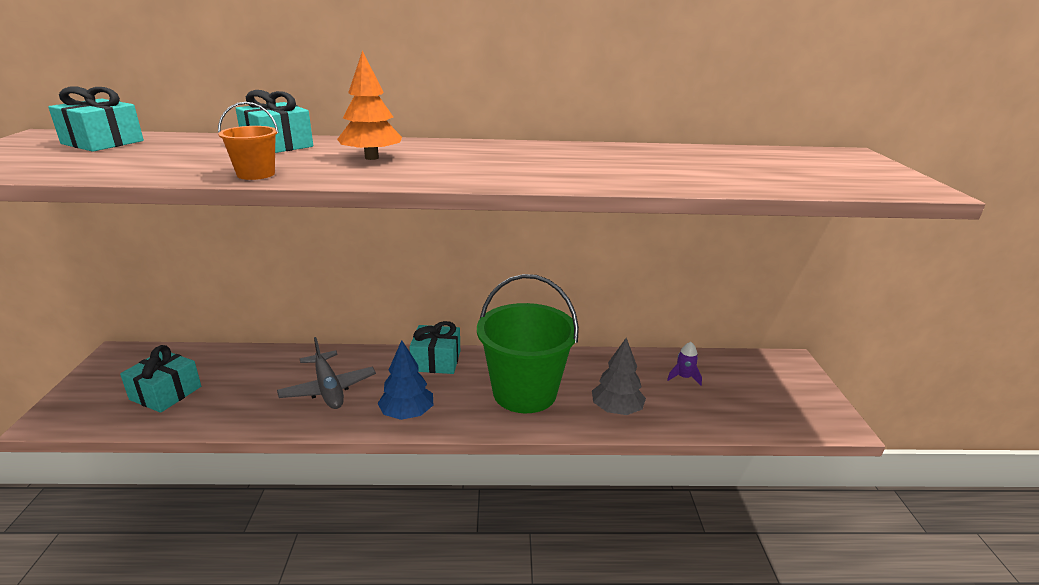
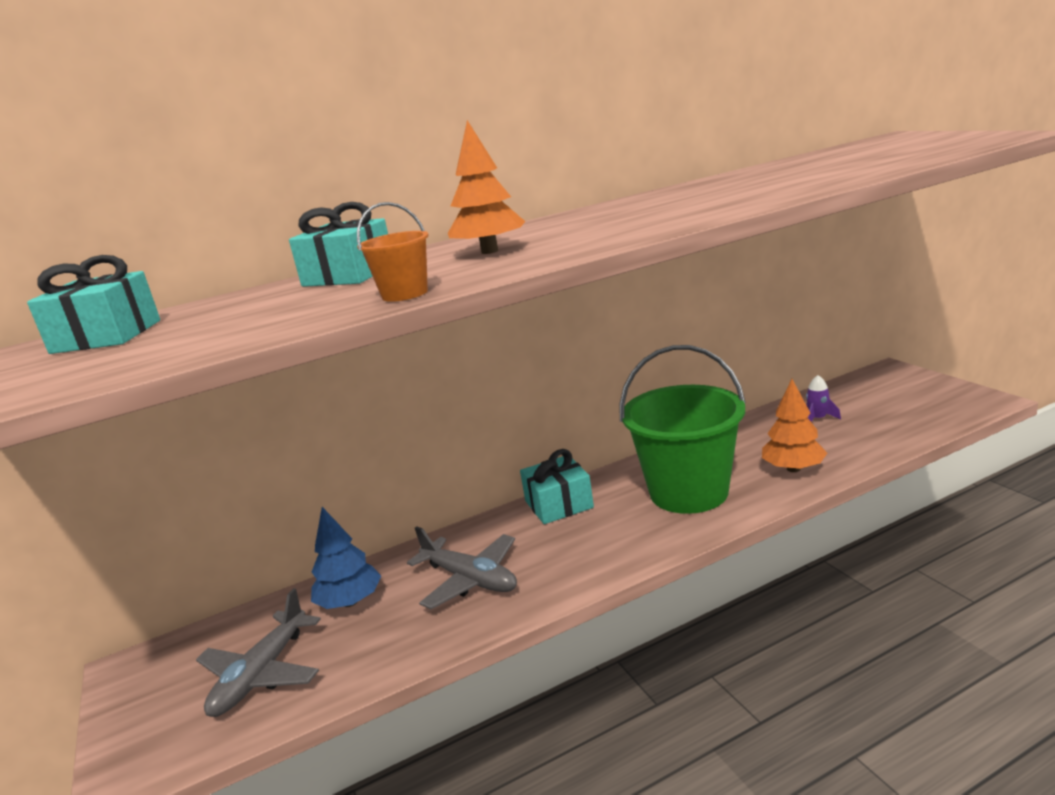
camera: 20 degrees left, 5 degrees down
(166, 393) = (261, 675): turquoise gift -> grey plane
(407, 413) = (592, 562): blue tree -> blue tree (350, 602)
(616, 409) = (793, 469): grey tree -> orange tree

